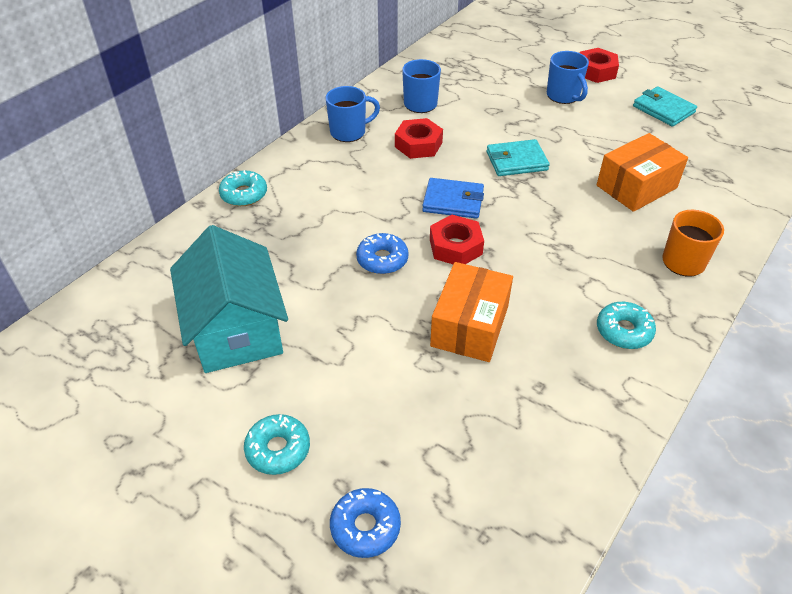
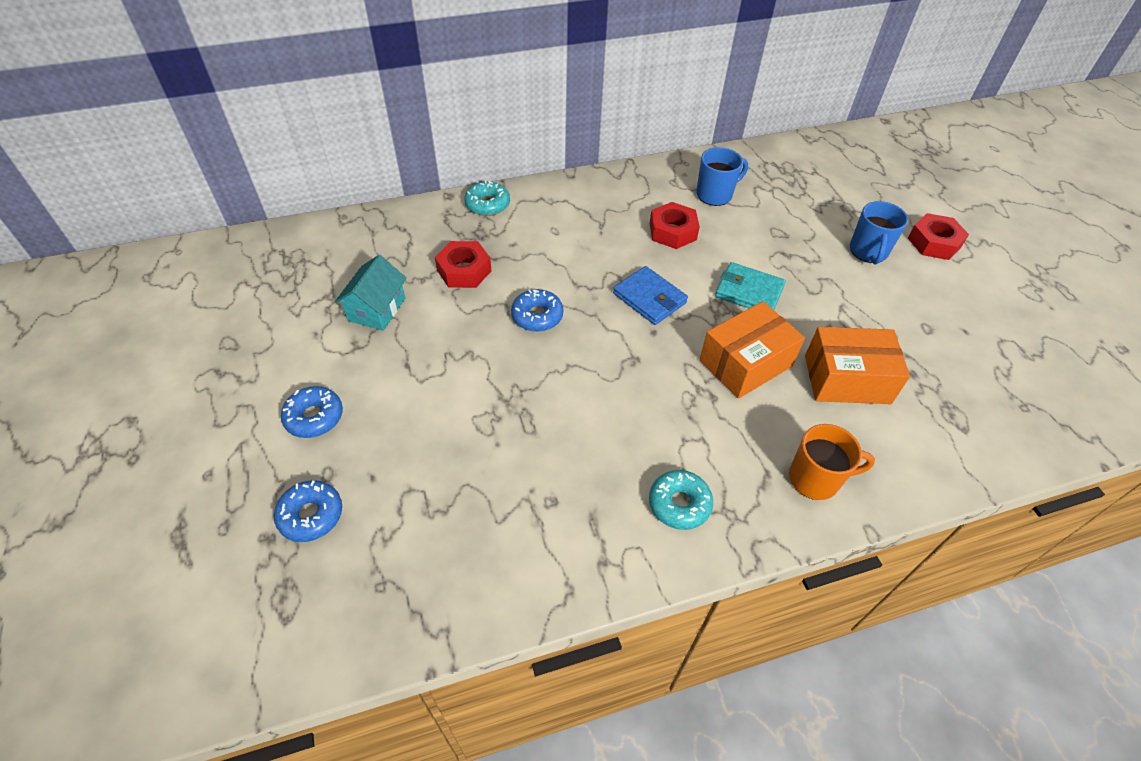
camera: 35 degrees right, 5 degrees up
(236, 329) = (377, 309): turquoise house -> turquoise house, size x0.57
(278, 449) = (314, 417): turquoise donut -> blue donut
(349, 132) = (624, 191): blue mug -> none
(455, 247) = (609, 339): red nut -> red nut (464, 270)
(470, 326) = (548, 414): orange box -> orange box (745, 363)
(663, 109) = (969, 317): turquoise wallet -> none

